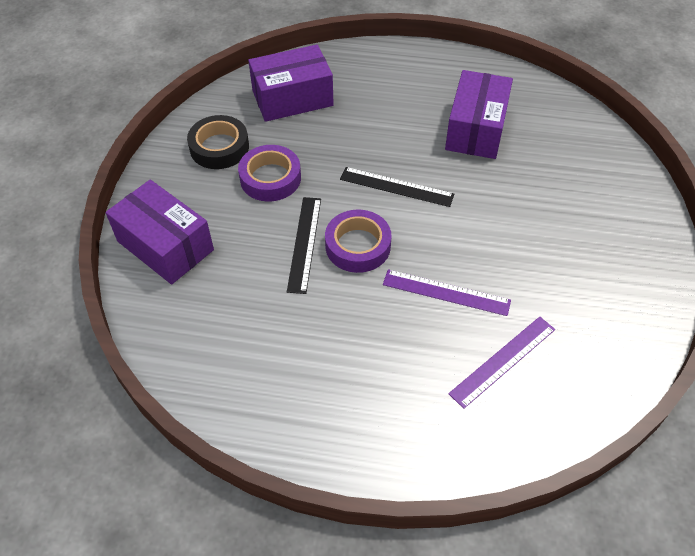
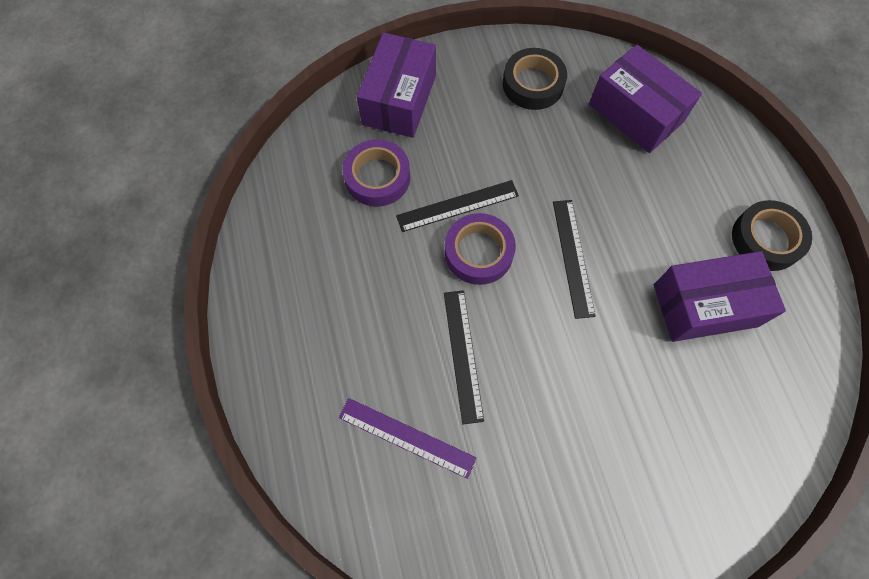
camera: 65 degrees right, 15 degrees up
(270, 178) = (520, 142): purple tape -> purple tape (377, 177)
(441, 76) = (766, 239): none -> black tape
(446, 292) = (463, 354): purple ruler -> black ruler

